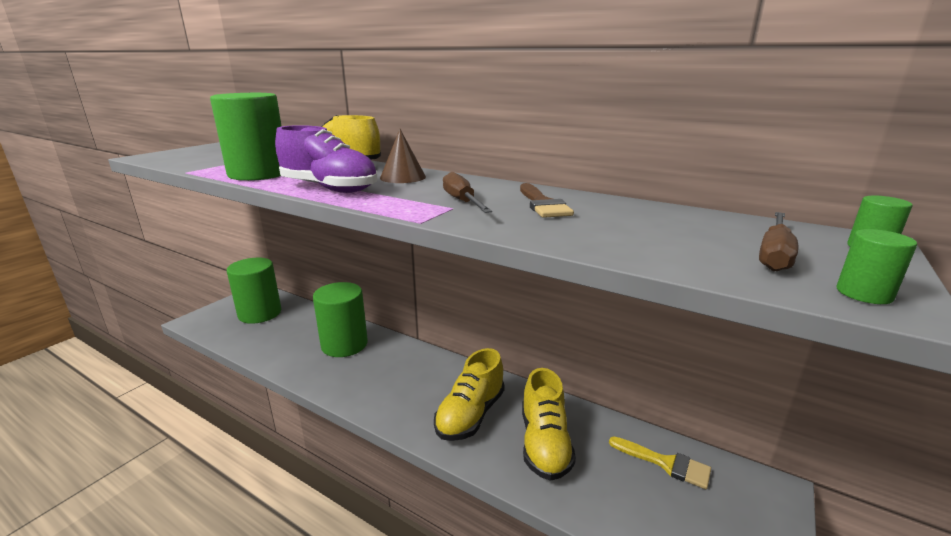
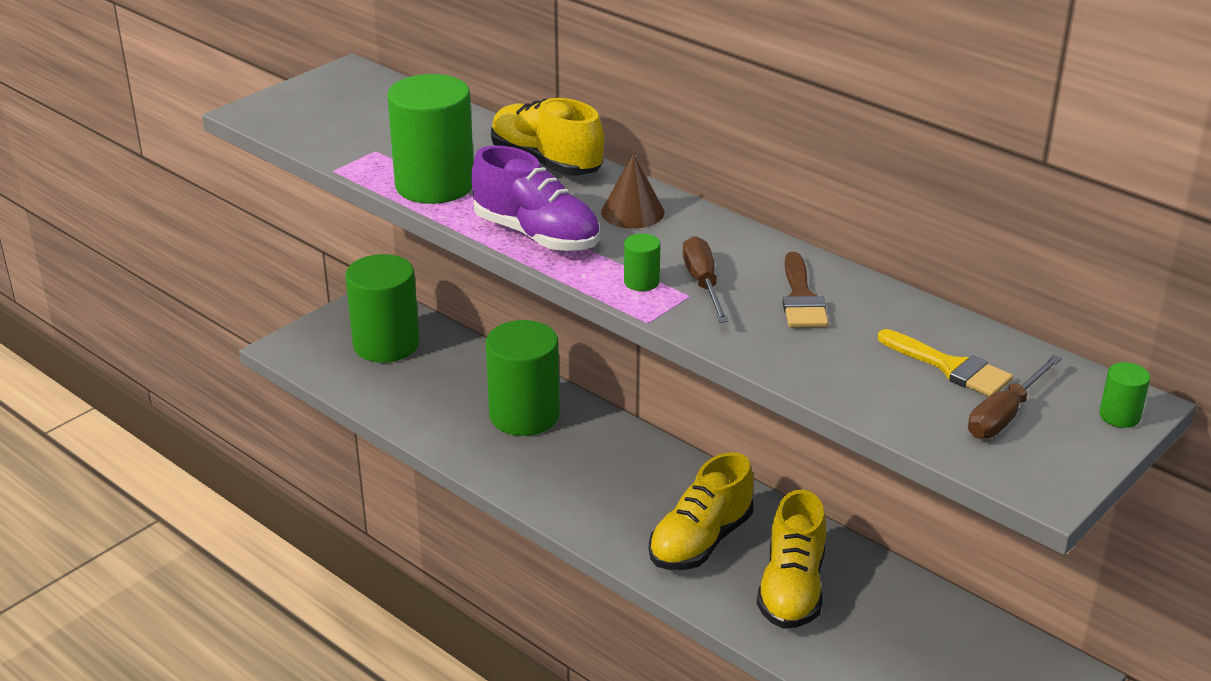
camera: 10 degrees right, 10 degrees up
(665, 463) = (943, 631): yellow brush -> yellow brush (950, 367)
(864, 294) = (1036, 473): green cylinder -> green cylinder (641, 282)

